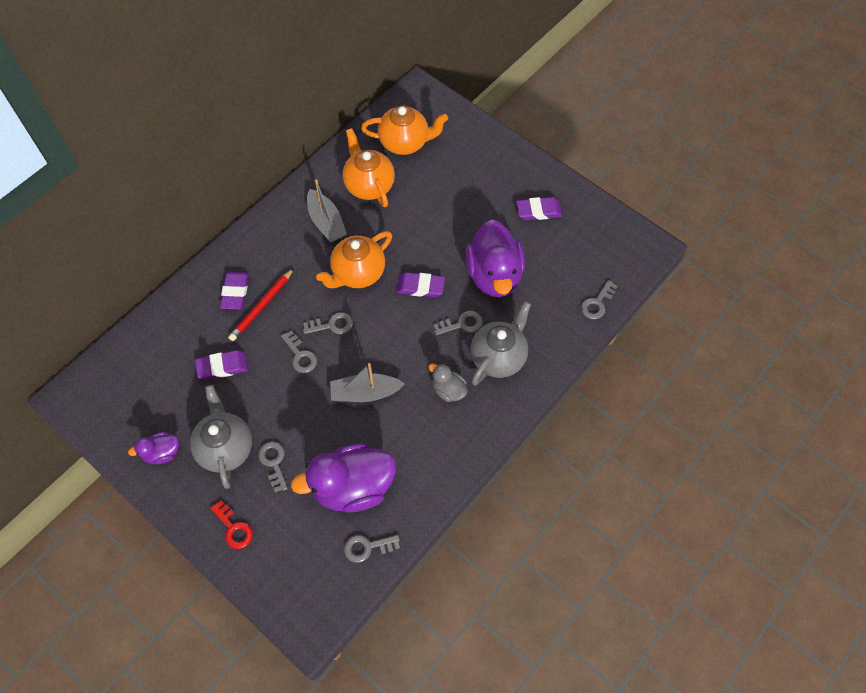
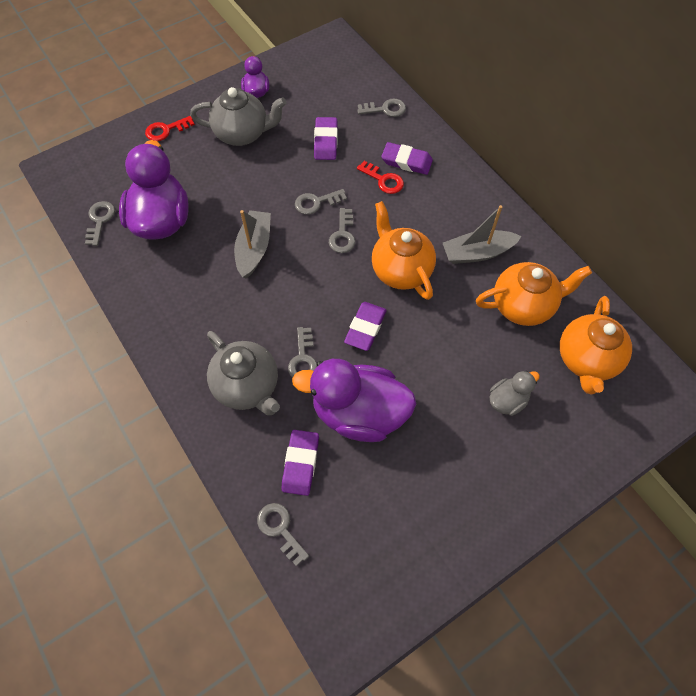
camera: 105 degrees right, 0 degrees up
(262, 306) = (383, 180): red pencil -> red key
(273, 463) = (213, 165): grey key -> grey key (385, 109)
(448, 390) = (227, 325): grey duck -> grey duck (507, 400)
(538, 211) = (444, 499): purple eraser -> purple eraser (300, 463)

